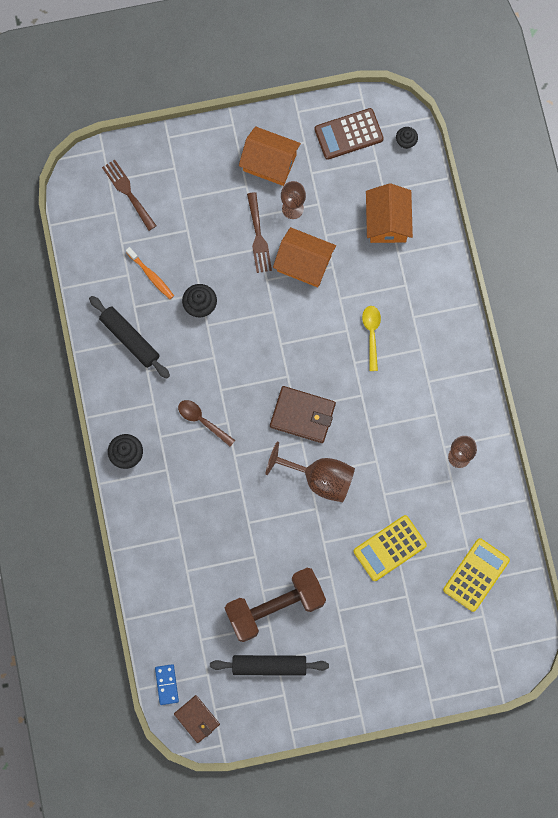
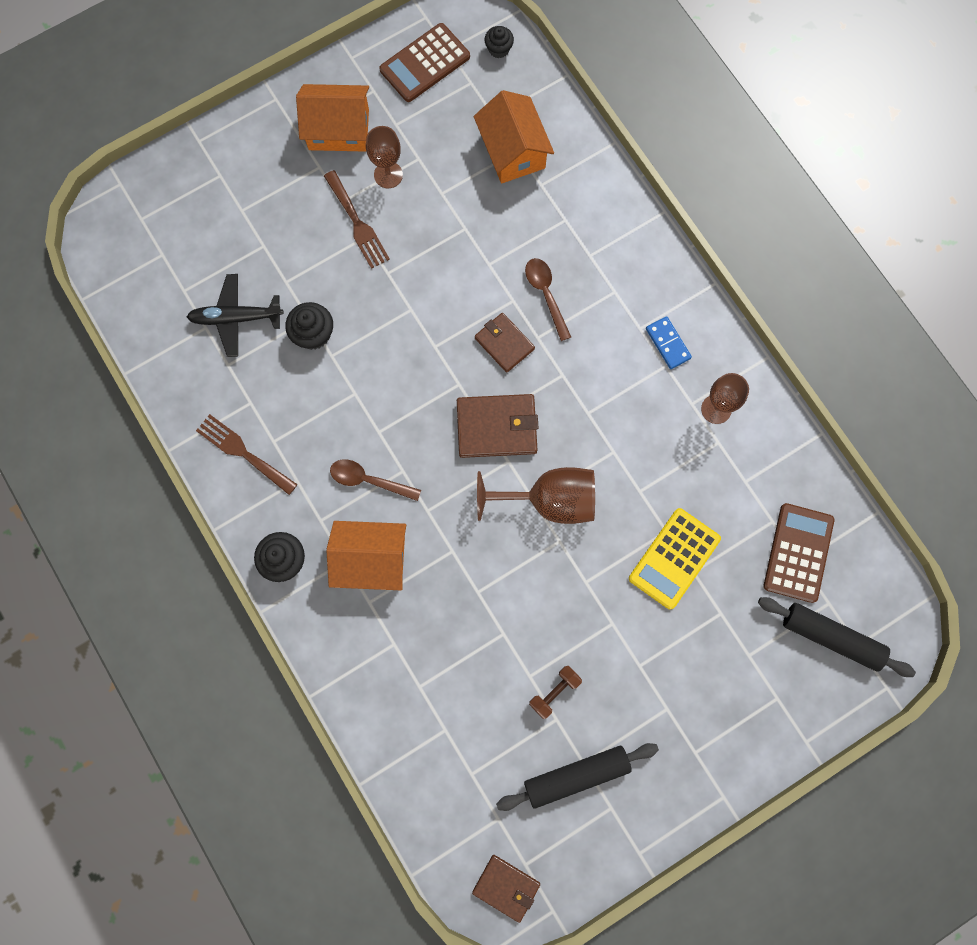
camera: 20 degrees left, 0 degrees up
(128, 192) = (170, 225): brown fork -> brown fork (243, 452)
(130, 339) = (236, 408): black rolling pin -> black rolling pin (831, 637)
(151, 275) = (236, 318): orange toothbrush -> black plane
(166, 684) = (448, 854): blue domino -> blue domino (668, 343)
(275, 607) = (554, 692): brown dumbbell -> brown dumbbell, size x0.40
(304, 263) = (427, 236): orange house -> orange house (371, 559)
(329, 358) = (504, 343): none -> brown wallet
(371, 334) = (546, 295): yellow spoon -> brown spoon
(476, 575) = (798, 553): yellow calculator -> brown calculator

